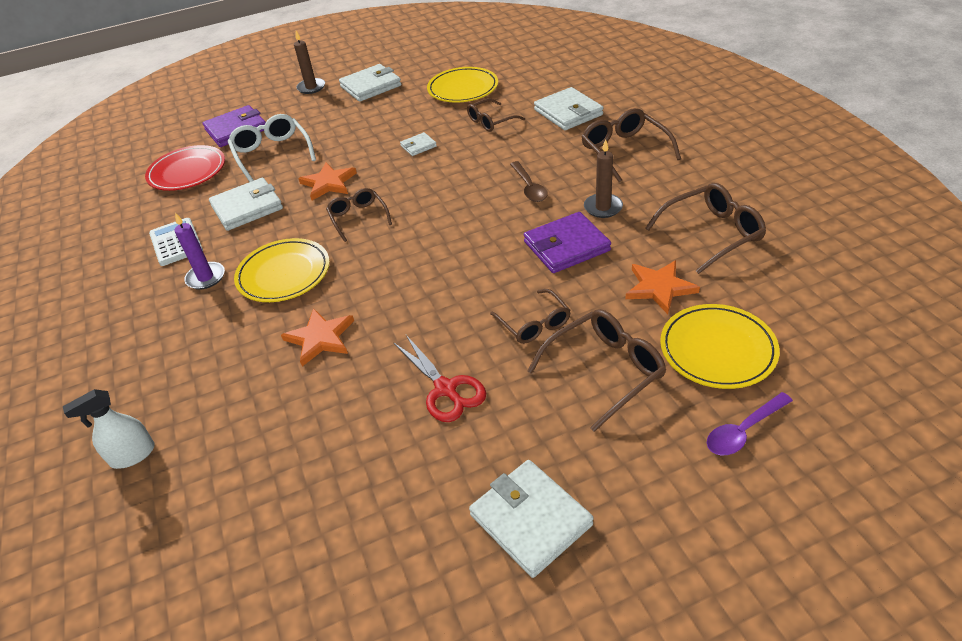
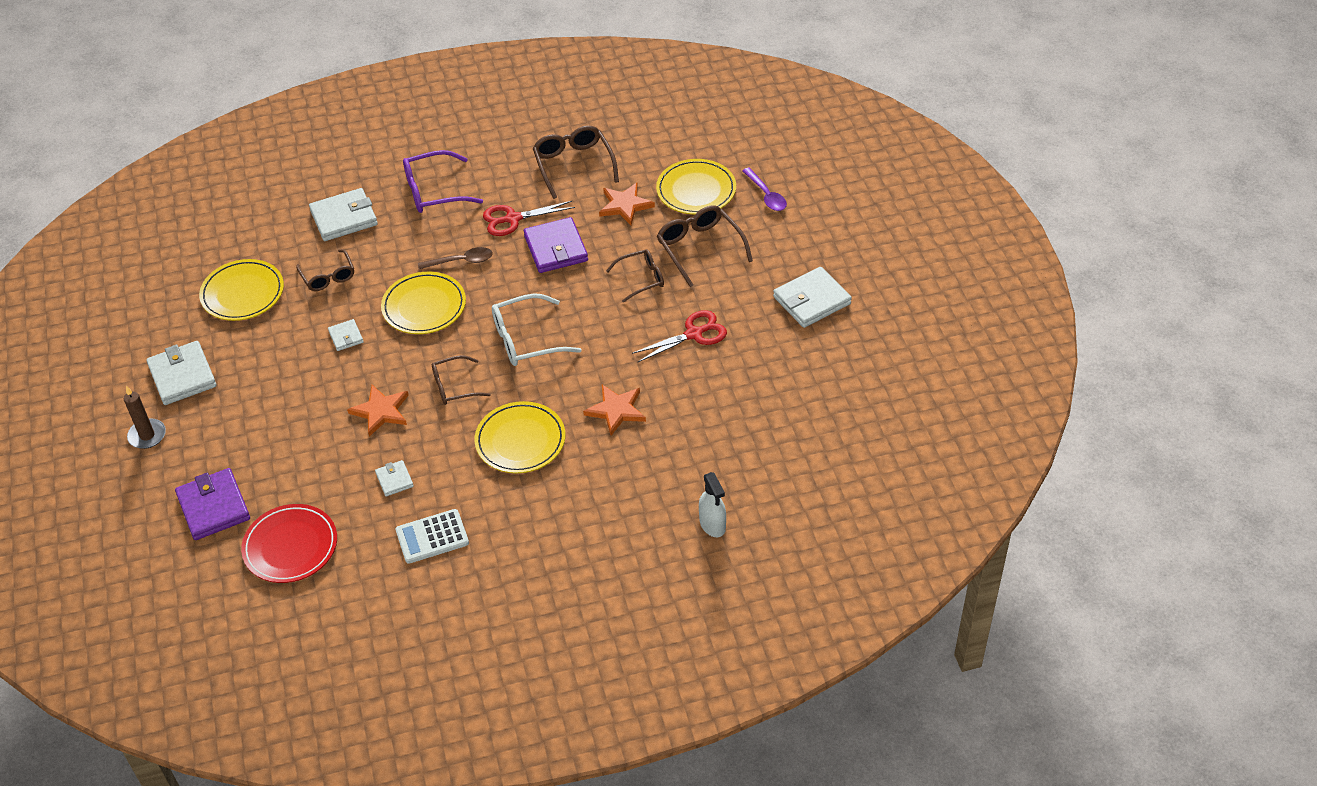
camera: 85 degrees left, 5 degrees up
(206, 277) = (502, 503): purple candle -> none
(247, 207) = (394, 480): white wallet -> white wallet, size x0.52
(272, 153) = (292, 466): white glasses -> white glasses (526, 340)
(462, 179) = (424, 306): none -> yellow plate
(603, 207) = (513, 219): brown candle -> red scissors
(624, 151) = (433, 191): brown glasses -> purple glasses

